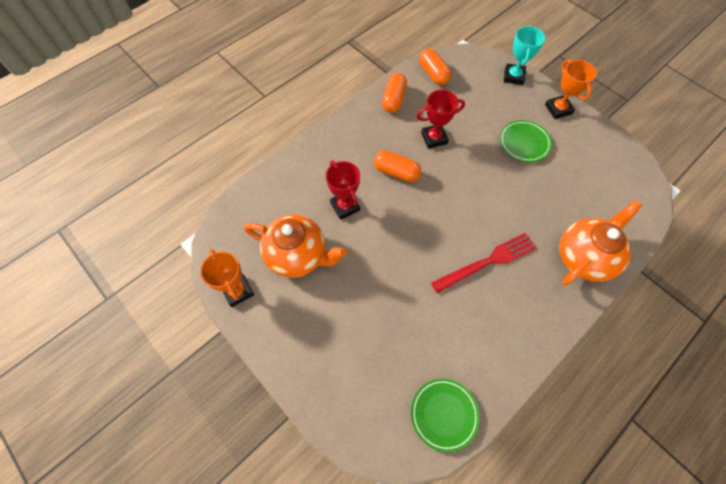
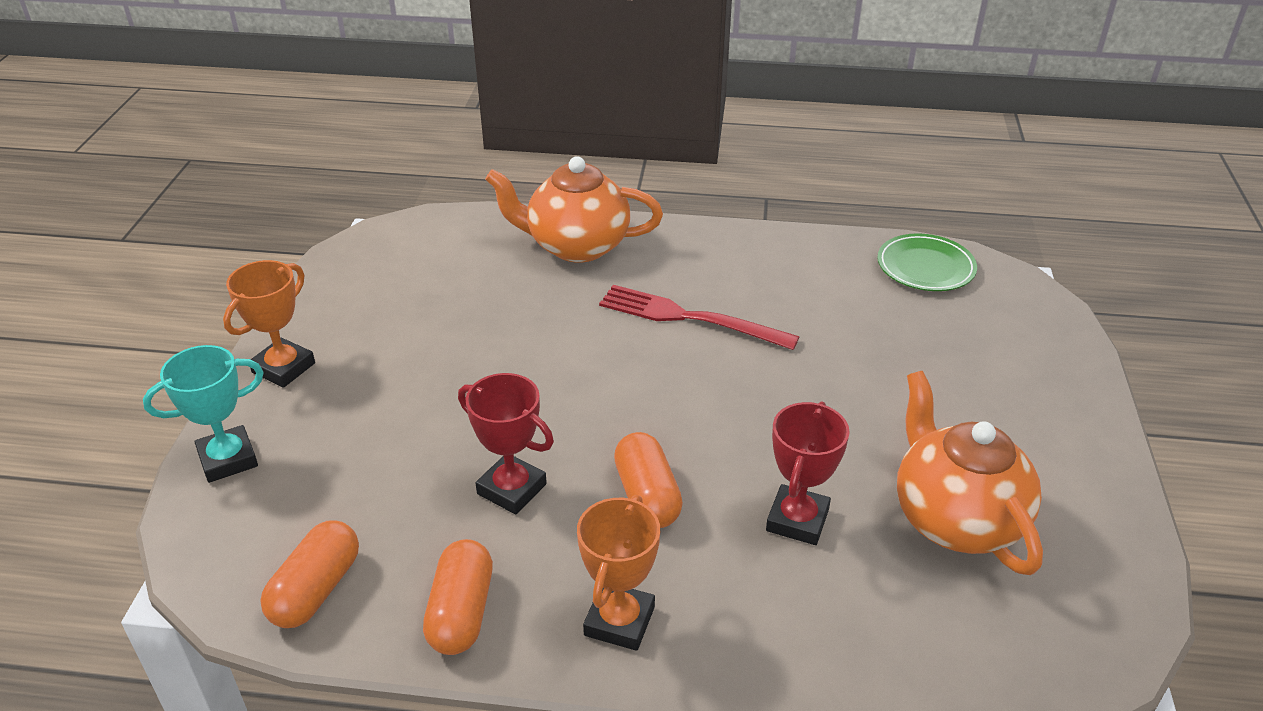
camera: 130 degrees left, 25 degrees down
(237, 291) = (1109, 550): orange trophy -> orange trophy (619, 621)
(394, 99) = (461, 612): orange capsule -> orange capsule turned 60 degrees counterclockwise
(524, 143) = (410, 374): green plate -> none

